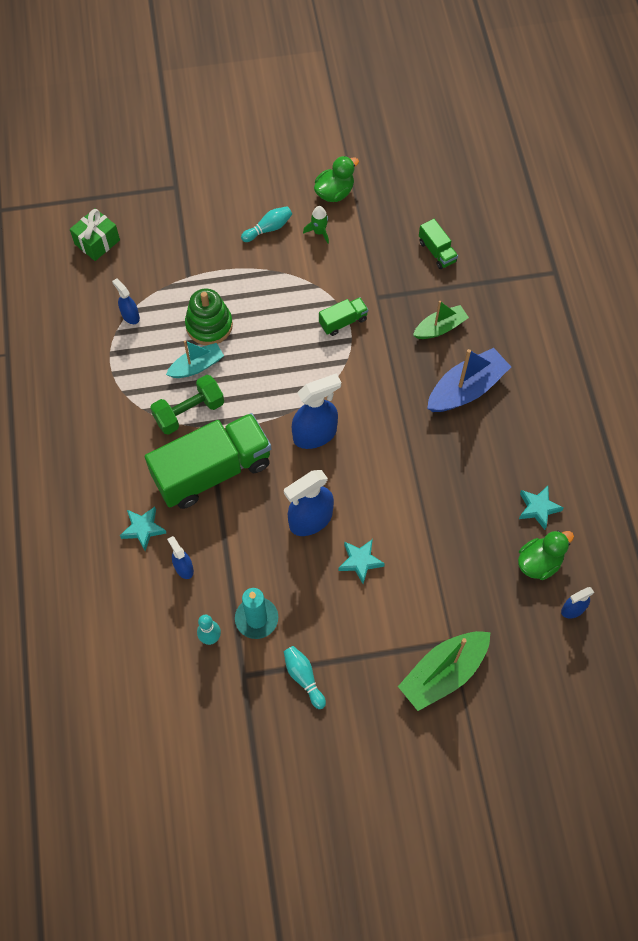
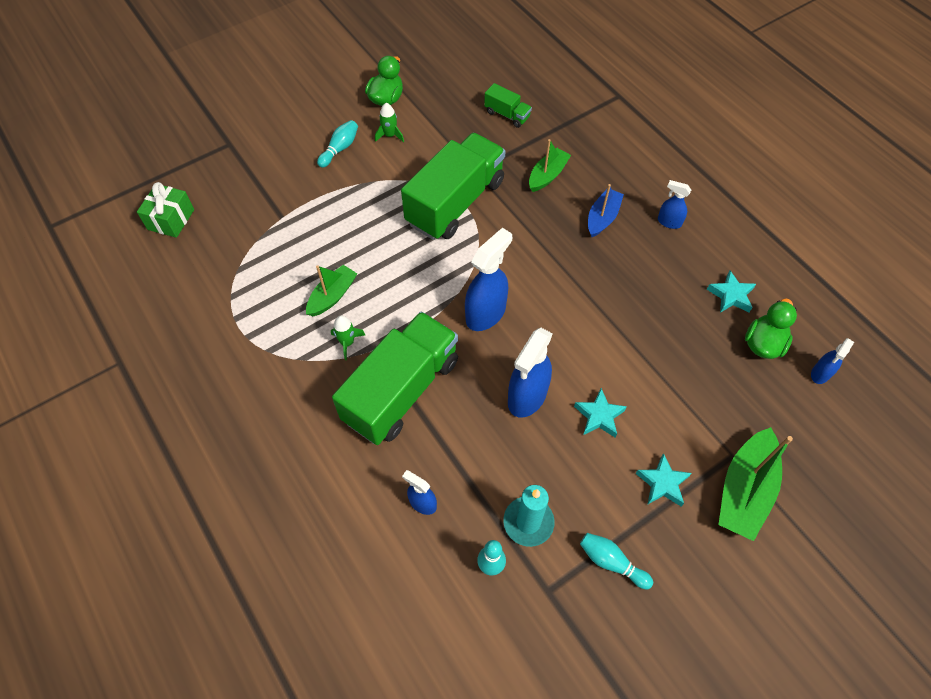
camera: 25 degrees left, 5 degrees down
(130, 316) = (239, 275): blue spray bottle -> blue spray bottle (669, 222)
(143, 529) = (357, 481): turquoise star -> turquoise star (662, 483)
(189, 412) = (347, 342): green dumbbell -> green rocket
(196, 366) = (332, 296): turquoise boat -> green boat
(209, 325) = (326, 254): green stacking toy -> none
(343, 321) = (455, 202): green truck -> green truck, size x2.29
(466, 389) = (602, 218): blue boat -> blue boat, size x0.63

